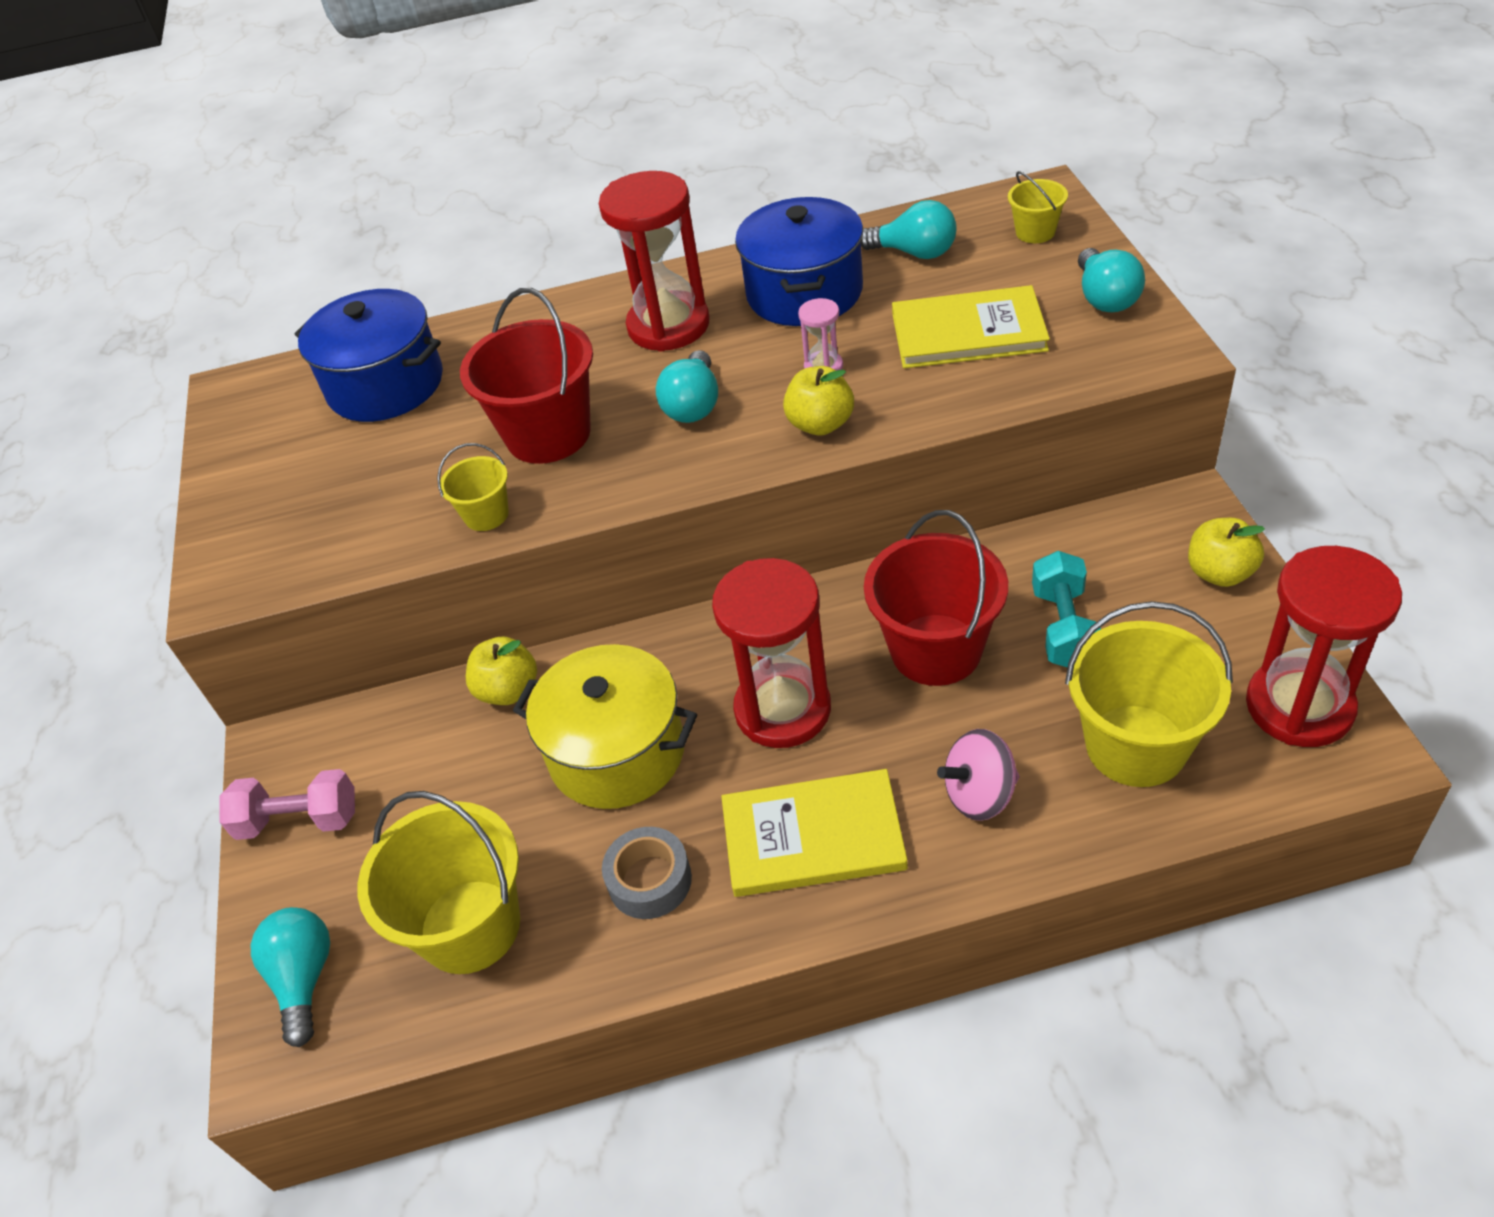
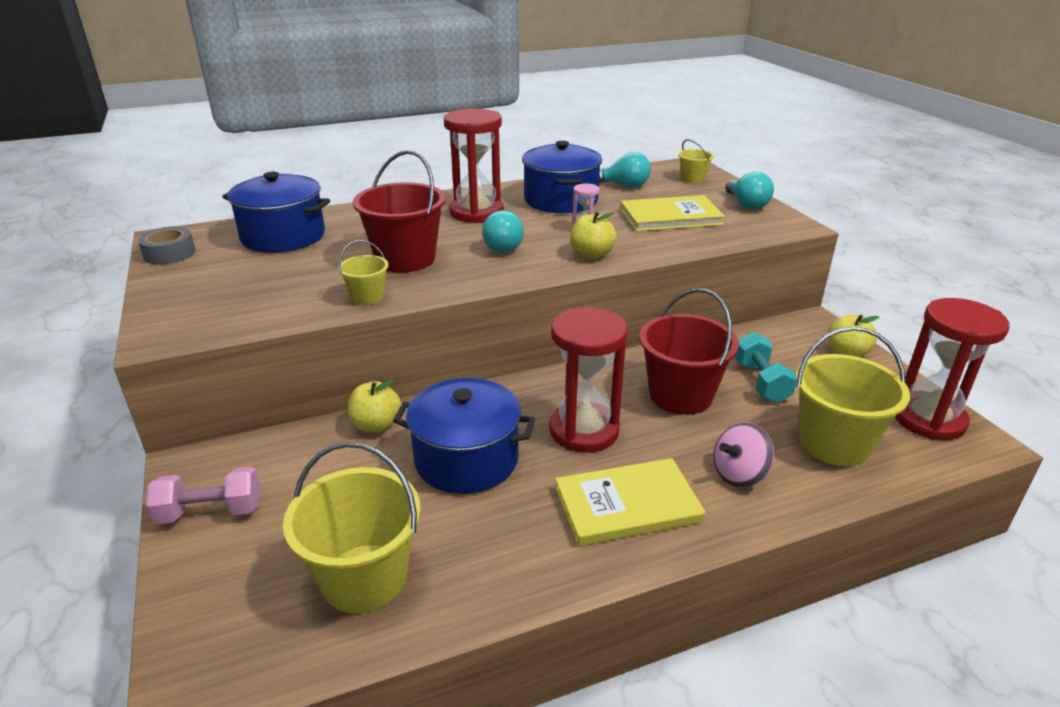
camera: 15 degrees left, 15 degrees down
(304, 979) = (218, 626): turquoise light bulb -> none
(617, 752) = (466, 459): yellow pot -> blue pot
(650, 880) = (508, 538): grey tape -> grey tape (169, 253)

